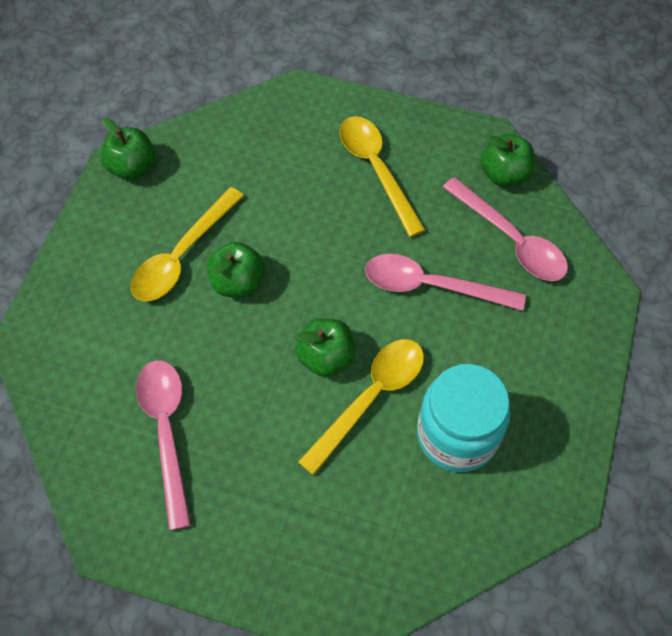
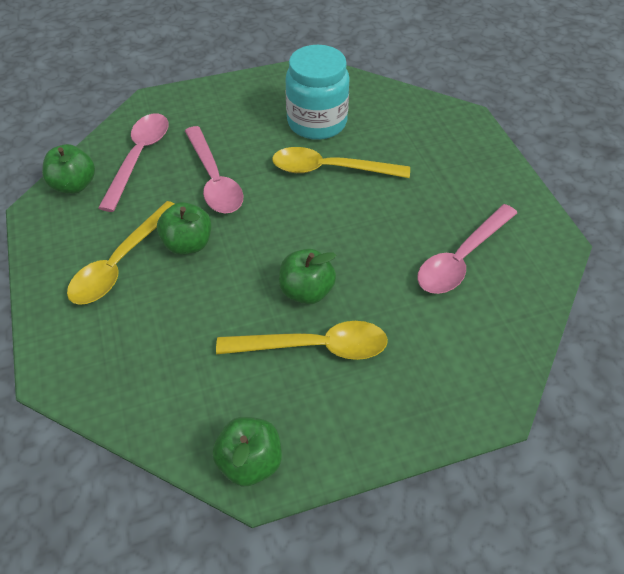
camera: 125 degrees left, 10 degrees down
(326, 357) = (322, 205): green apple -> green apple (188, 244)

